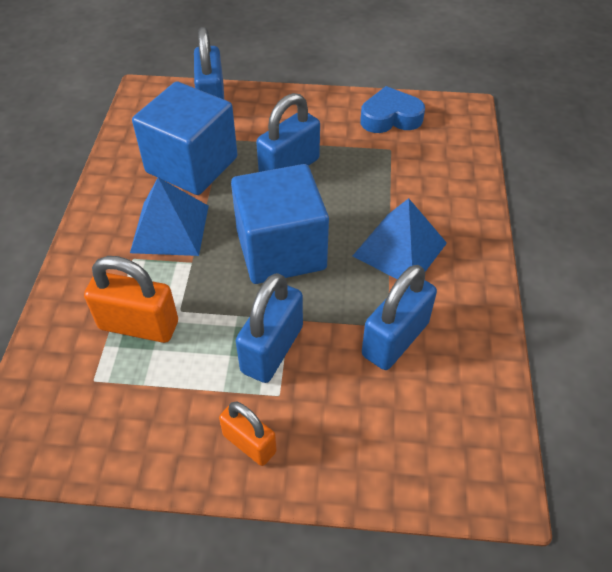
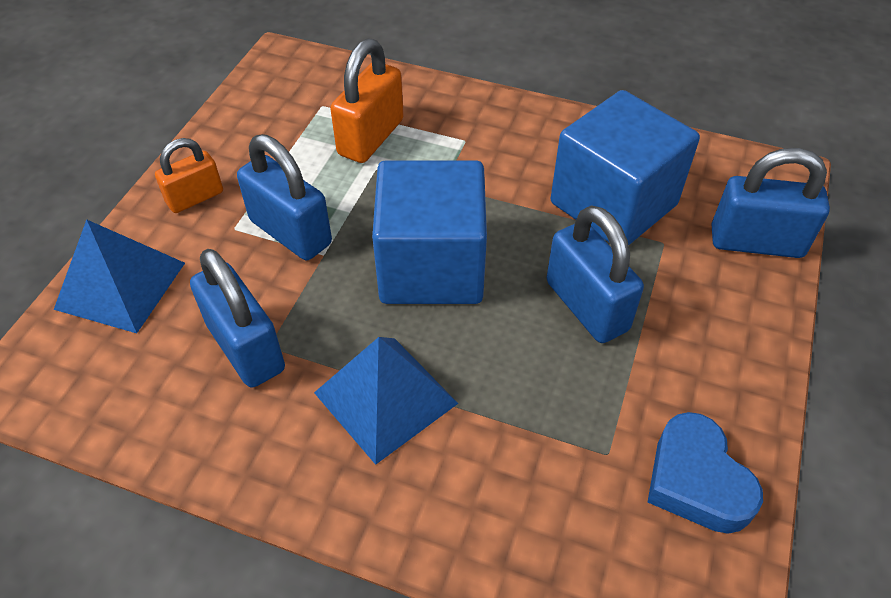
camera: 105 degrees right, 0 degrees up
(170, 228) = (501, 172): blue pyramid -> blue pyramid (120, 285)
(390, 117) = (696, 480): blue heart -> blue heart turned 150 degrees clockwise

